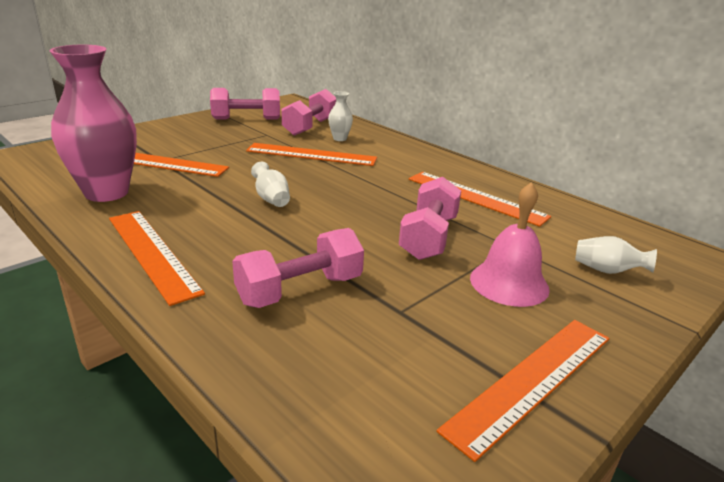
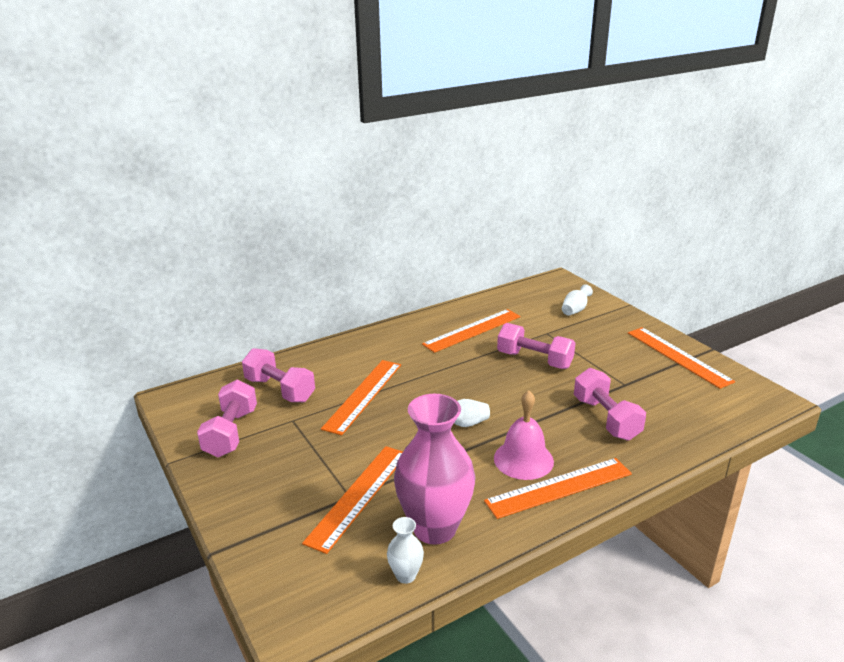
camera: 75 degrees left, 0 degrees up
(340, 138) = (324, 375): white vase -> white vase (406, 575)
(509, 283) = (591, 343): pink bell -> pink bell (523, 459)

